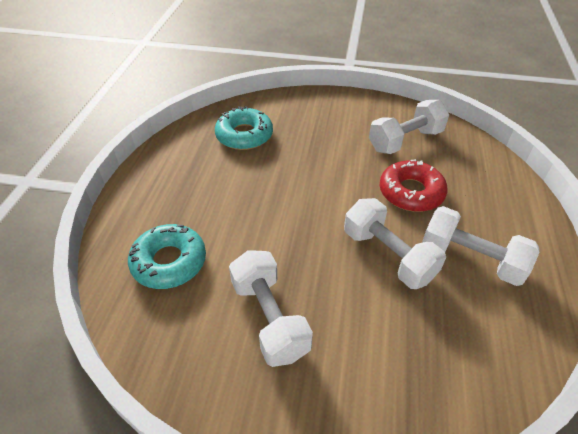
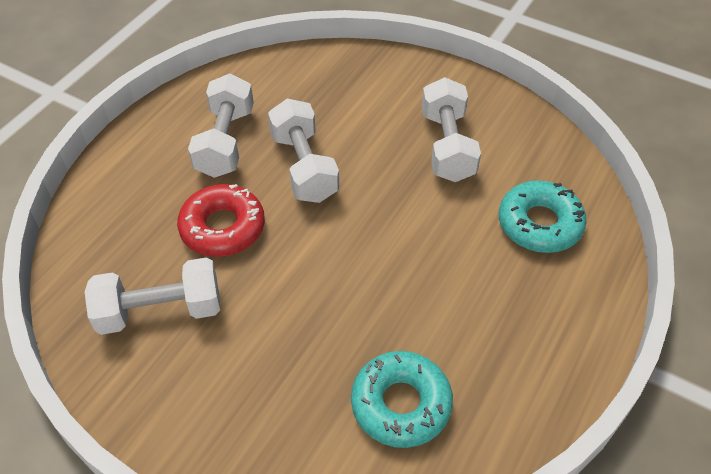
camera: 160 degrees left, 5 degrees up
(471, 259) = (225, 142): white dumbbell -> white dumbbell turned 45 degrees clockwise

